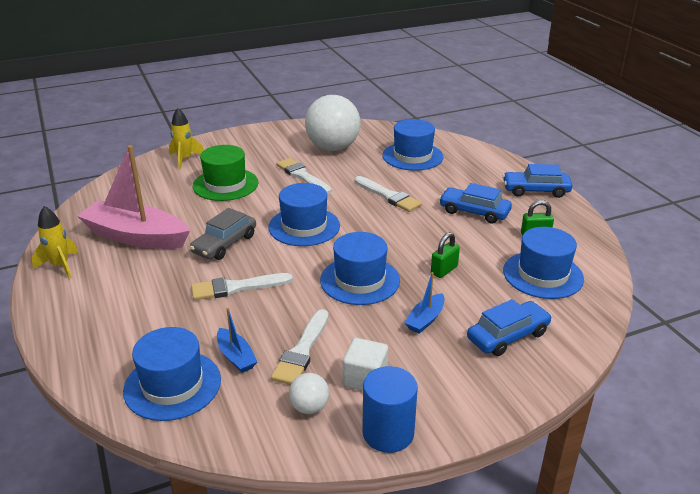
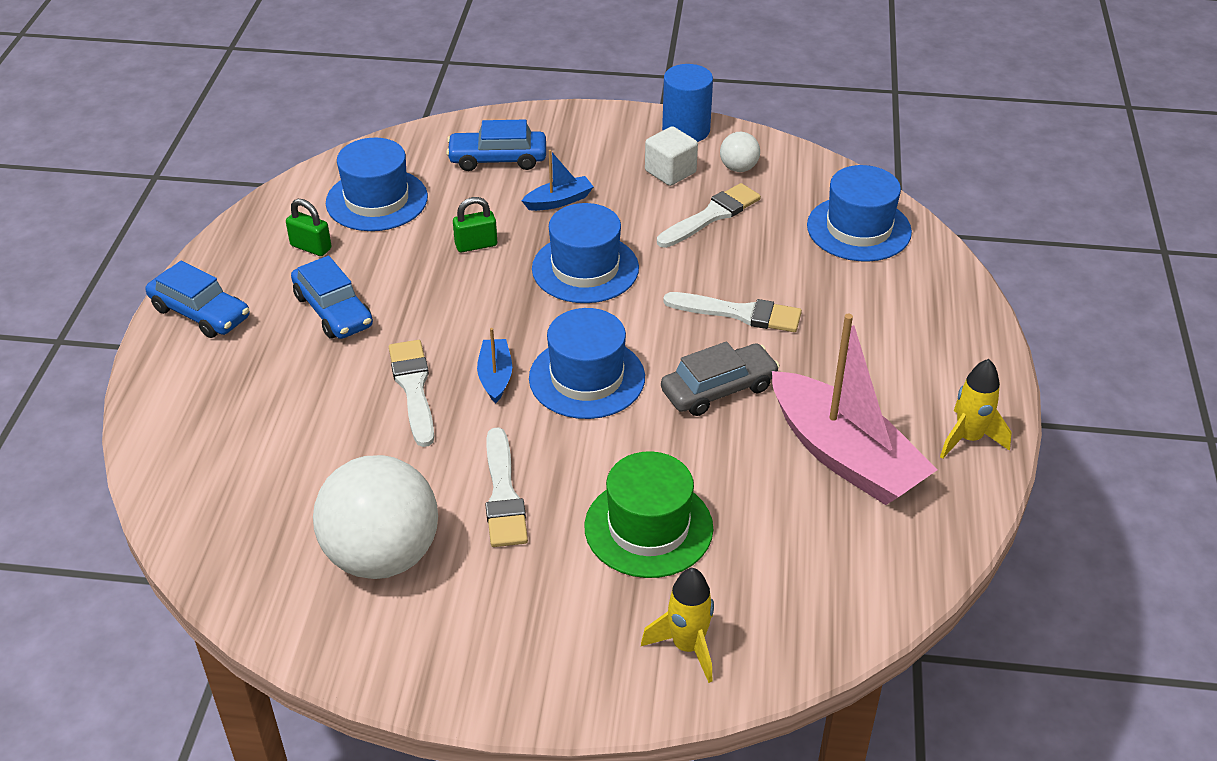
camera: 150 degrees left, 10 degrees up
(236, 357) = (782, 233): blue boat -> blue boat (495, 377)
(412, 156) = (273, 466): blue hat -> none

